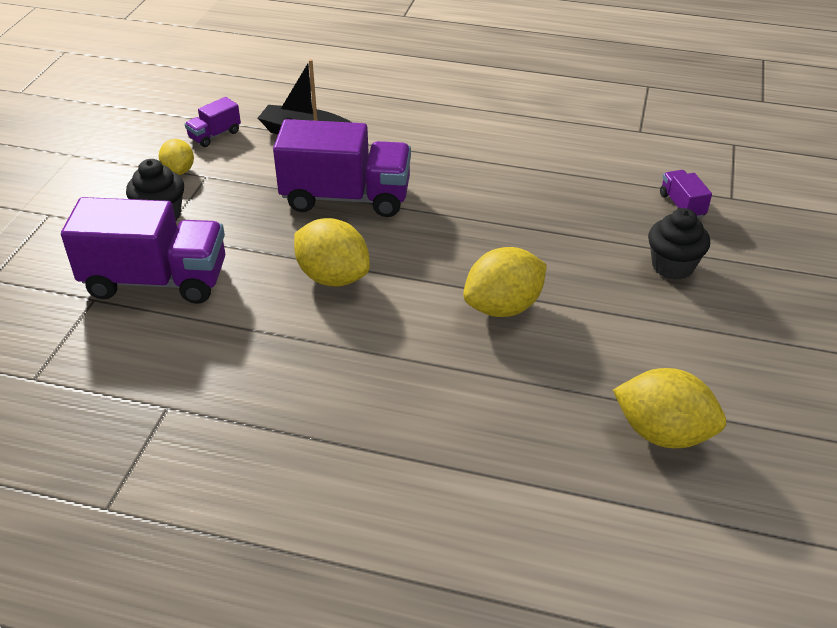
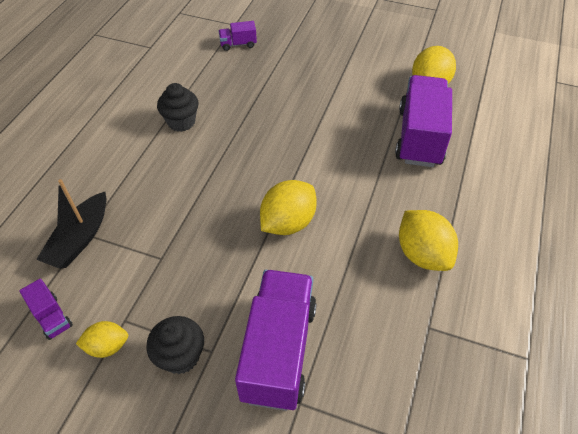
camera: 85 degrees left, 10 degrees up
(346, 197) = (187, 212): purple truck -> purple truck (419, 137)
(503, 307) = (327, 134): yellow lemon -> yellow lemon (422, 254)
(672, 266) = (296, 58): black cupcake -> black cupcake (181, 122)

